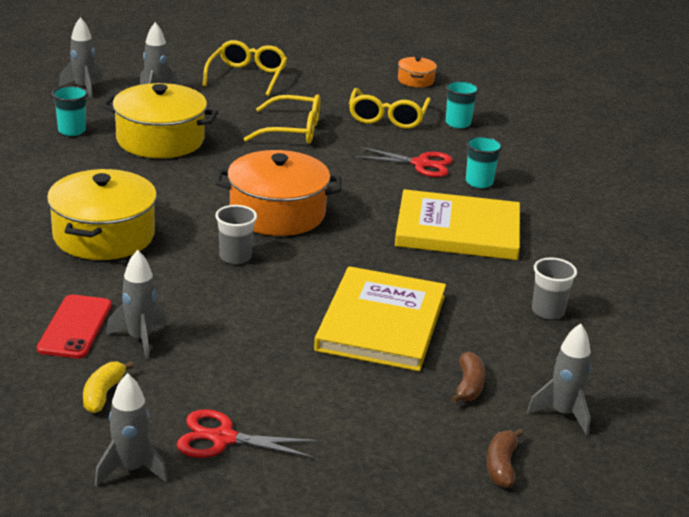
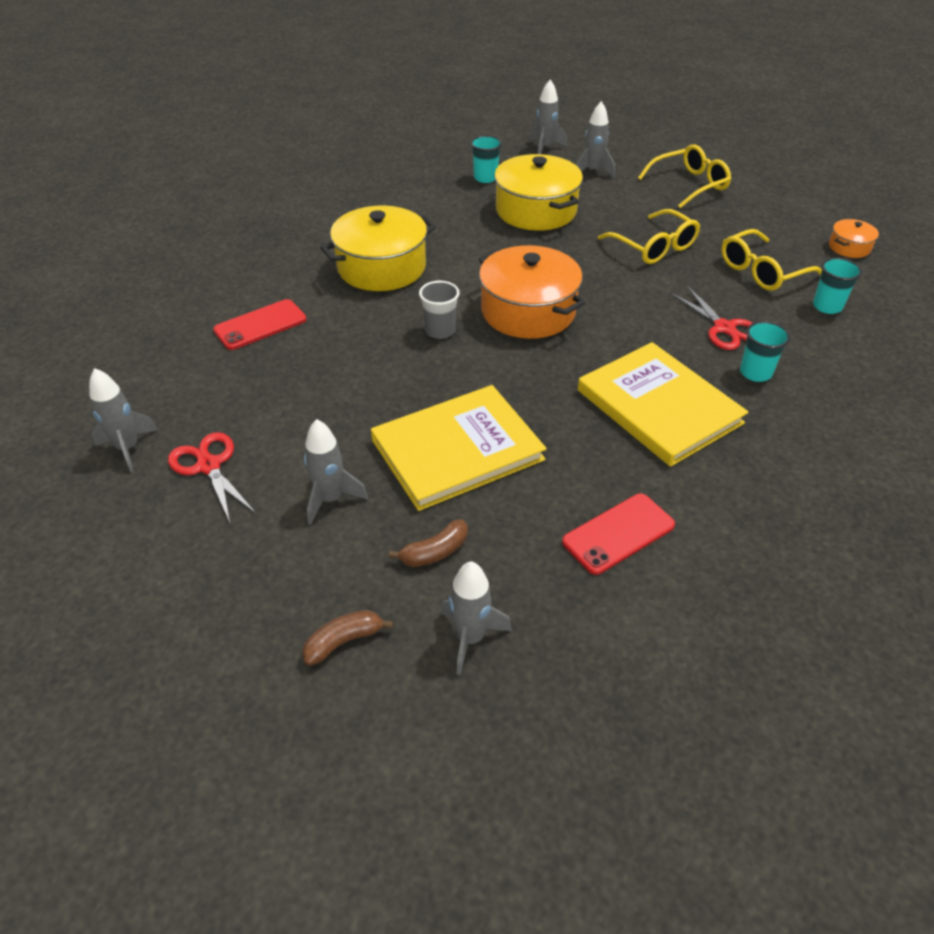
camera: 50 degrees right, 15 degrees up
(103, 394) = (199, 383): yellow banana -> none
(140, 339) = (281, 357): grey rocket -> grey rocket (331, 499)
(548, 311) = (618, 533): grey cup -> red phone

